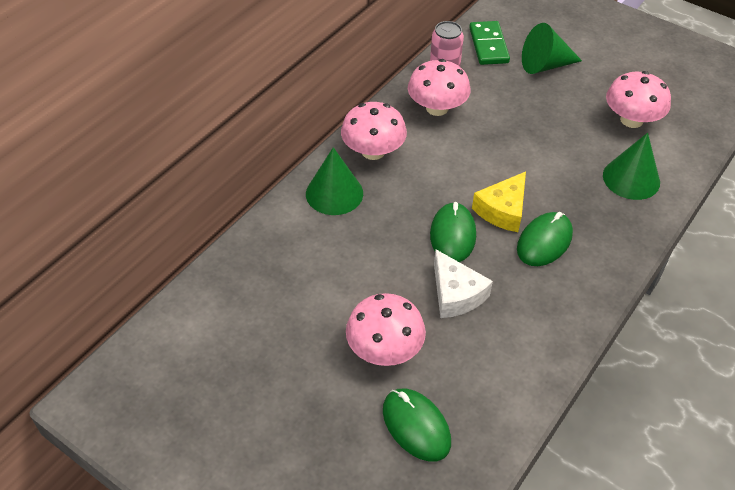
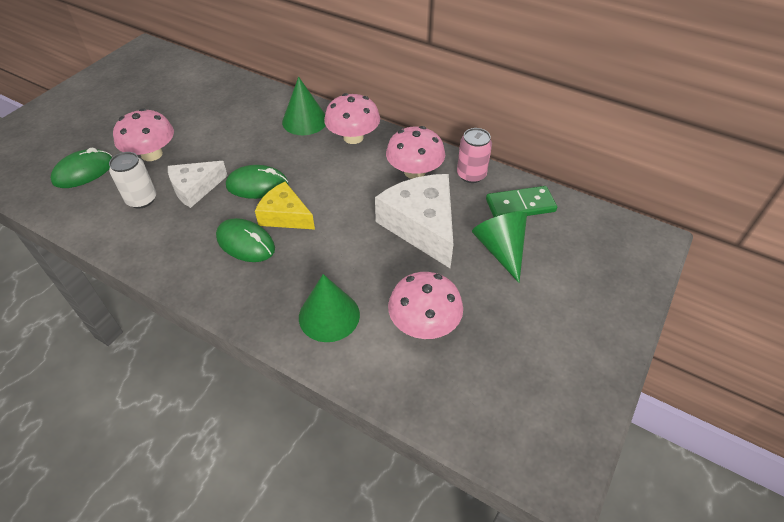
camera: 85 degrees right, 0 degrees up
(474, 347) = (141, 199): none -> white can
(516, 110) = (421, 226): none -> white cheese

